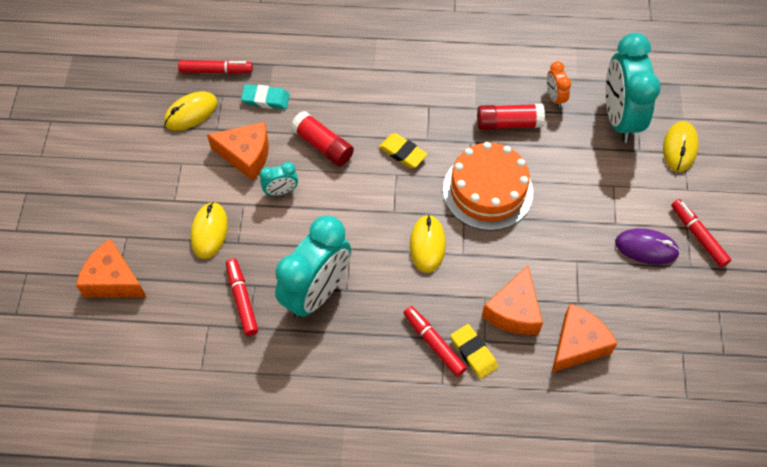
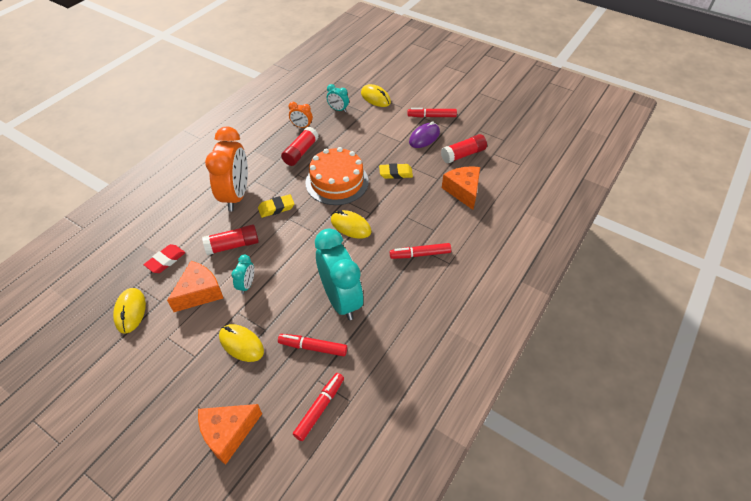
camera: 60 degrees left, 10 degrees down
(216, 71) = (111, 279): red marker -> red marker (320, 408)
(265, 99) = (165, 260): turquoise eraser -> red eraser
(393, 102) = (236, 195): none -> orange clock
(473, 353) = (438, 238): yellow eraser -> yellow eraser (395, 173)
(514, 311) = (424, 208): orange cheese -> none
(619, 118) = (338, 109): turquoise clock -> turquoise clock, size x0.44
(649, 313) = (463, 155): none -> red glue stick

